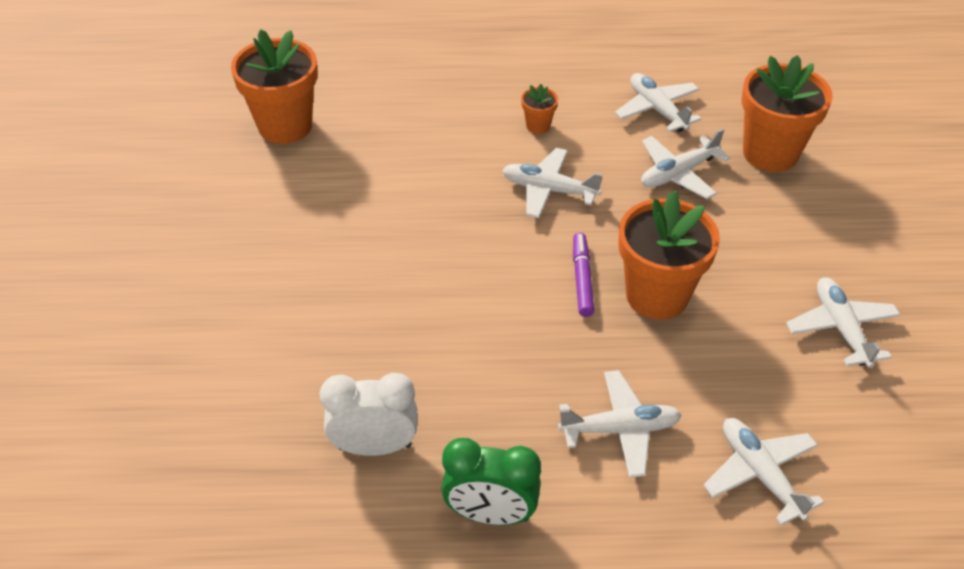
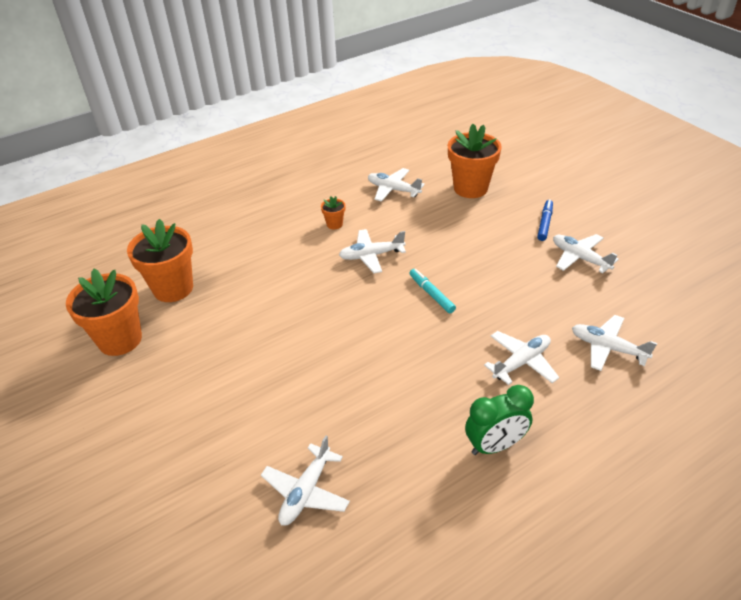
camera: 30 degrees left, 5 degrees down
(375, 446) = (396, 445): white clock -> none
(582, 279) = (431, 294): purple marker -> turquoise marker
(657, 295) = (478, 284): orange flower pot -> orange flower pot (120, 340)
(678, 173) = (433, 217): white plane -> white plane (306, 491)
(835, 253) = (544, 223): none -> blue marker

